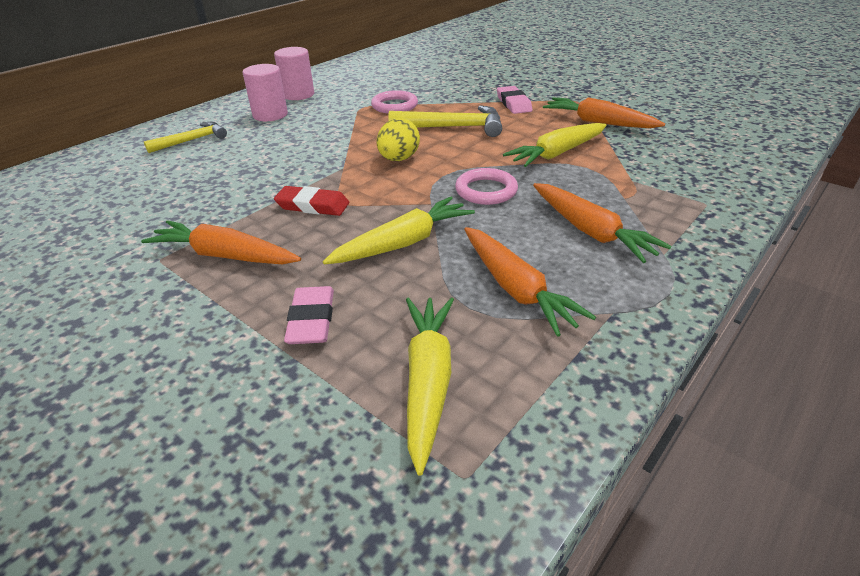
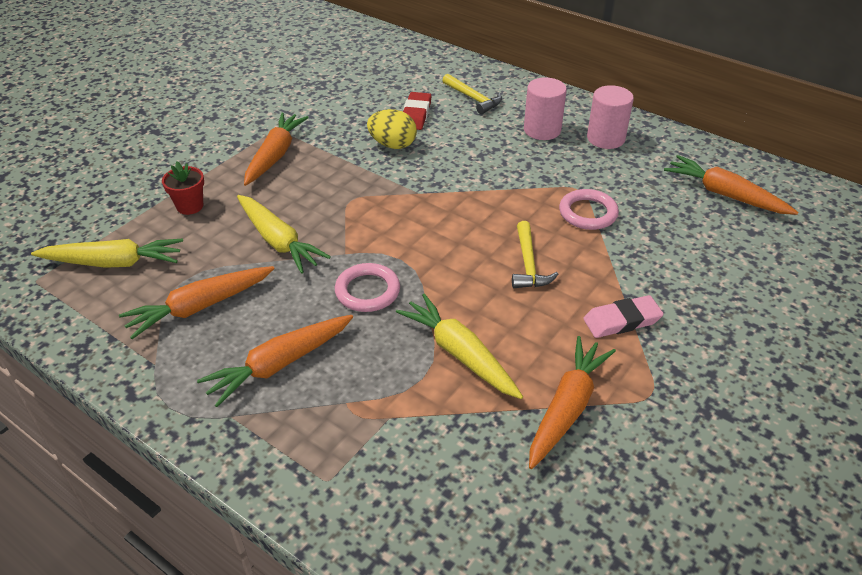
camera: 85 degrees right, 5 degrees up
(311, 320) = (190, 206): pink eraser -> red flower pot
(312, 205) = (345, 185): red eraser -> red eraser (416, 114)
(386, 69) = (725, 195): none -> orange carrot
(398, 159) = (439, 227): yellow egg -> yellow egg (392, 145)
(453, 127) = (528, 264): yellow hammer -> yellow hammer, size x0.66

